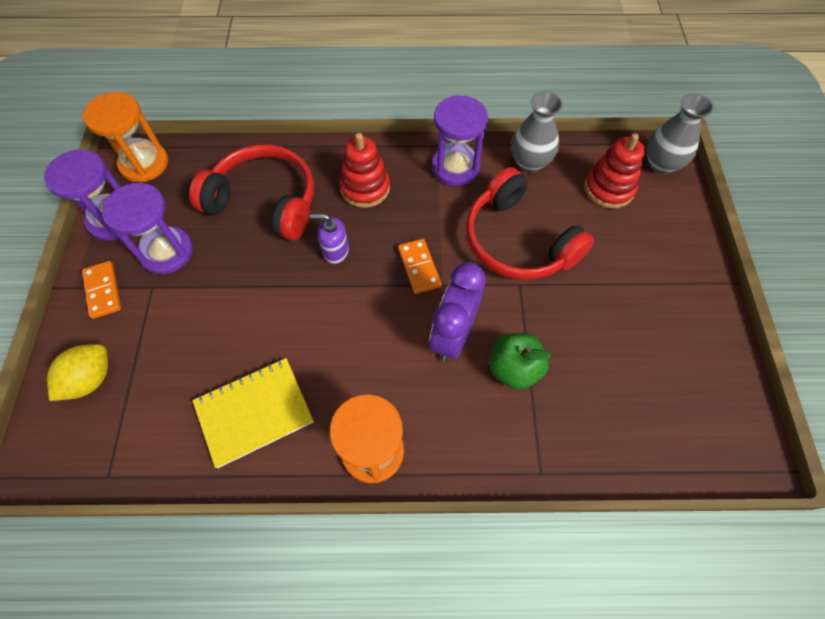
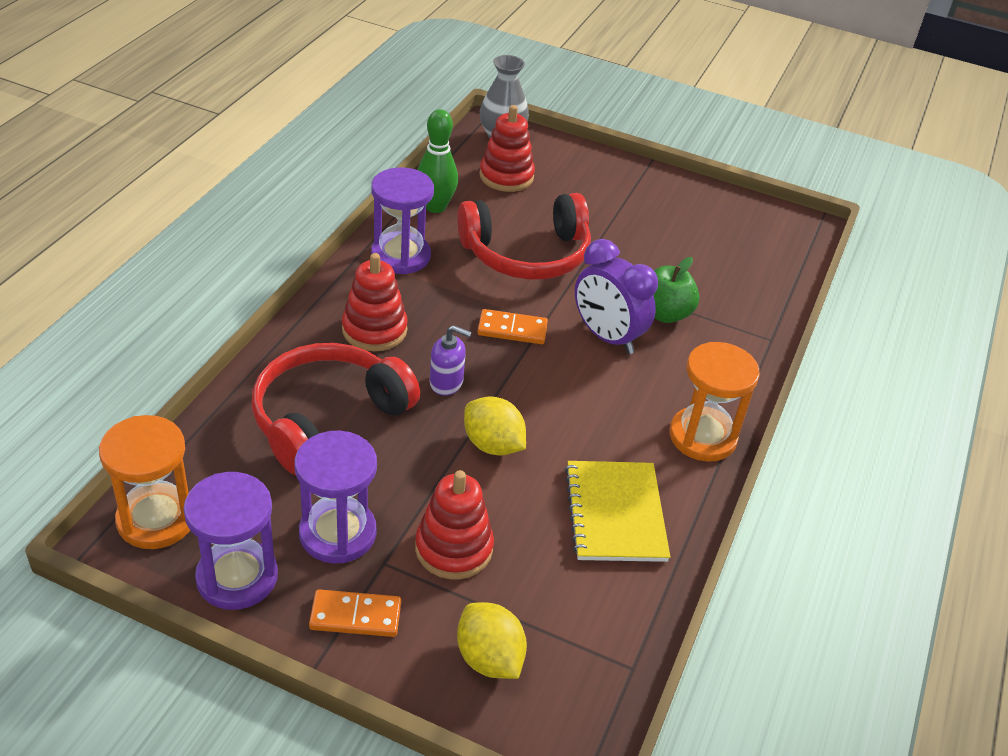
camera: 70 degrees left, 20 degrees down
(178, 320) = (453, 548): none -> red stacking toy
(287, 304) = (492, 445): none -> yellow lemon
(335, 251) = (446, 383): purple soap dispenser -> purple soap dispenser turned 105 degrees counterclockwise
(529, 162) = (435, 207): grey vase -> green bowling pin

